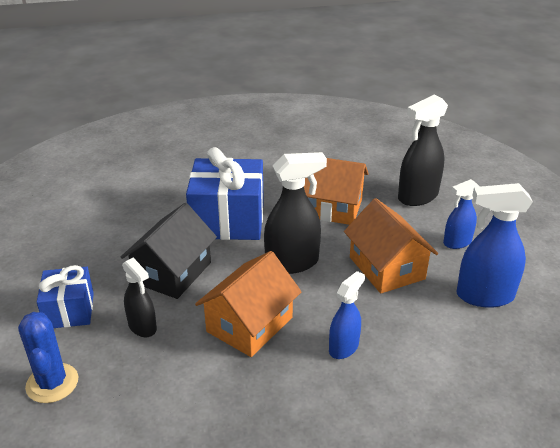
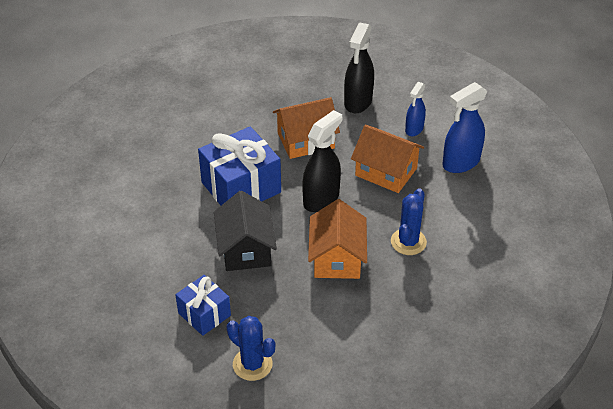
camera: 35 degrees left, 10 degrees up
(142, 327) = (269, 297): black spray bottle -> none
(344, 347) = (408, 242): blue spray bottle -> blue cactus

